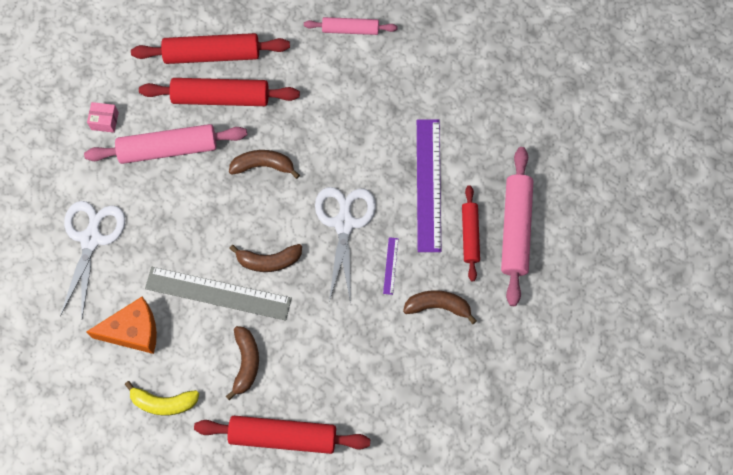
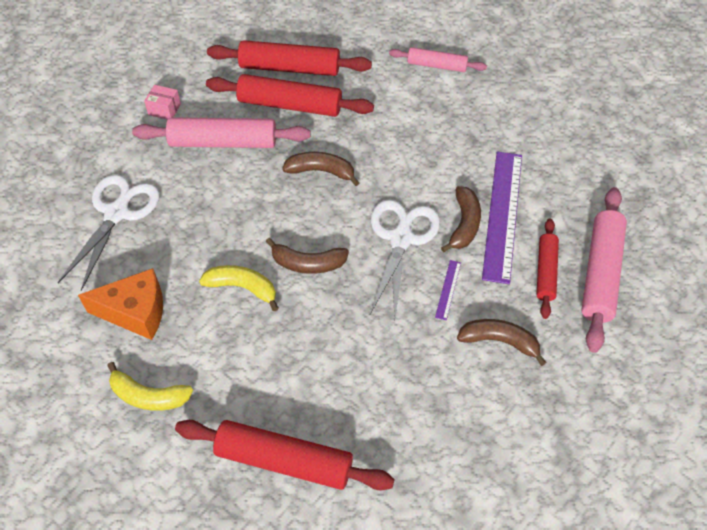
camera: 10 degrees right, 15 degrees down
(218, 293) = (242, 287): grey ruler -> yellow banana
(246, 363) = (257, 367): brown banana -> brown banana (464, 224)

